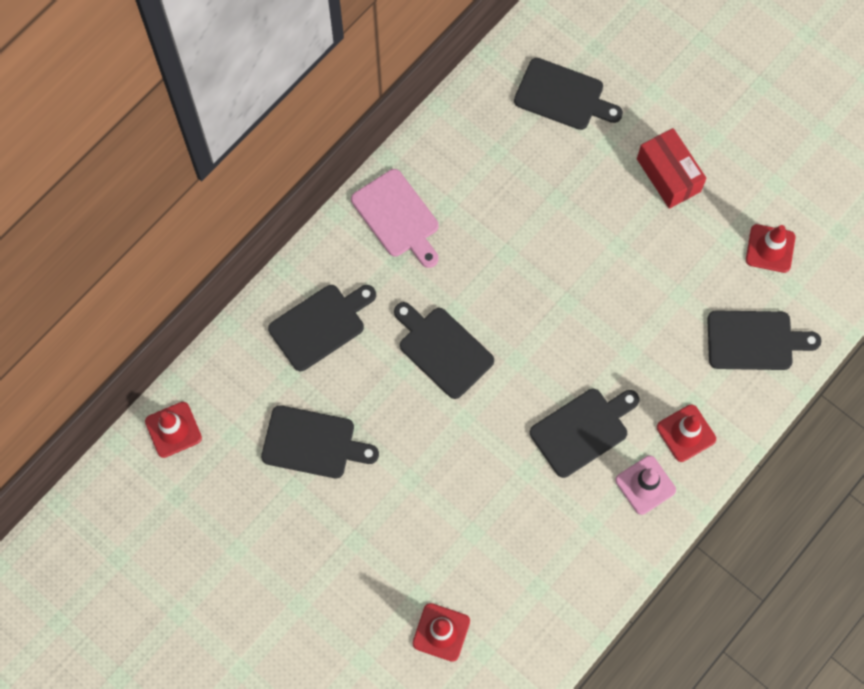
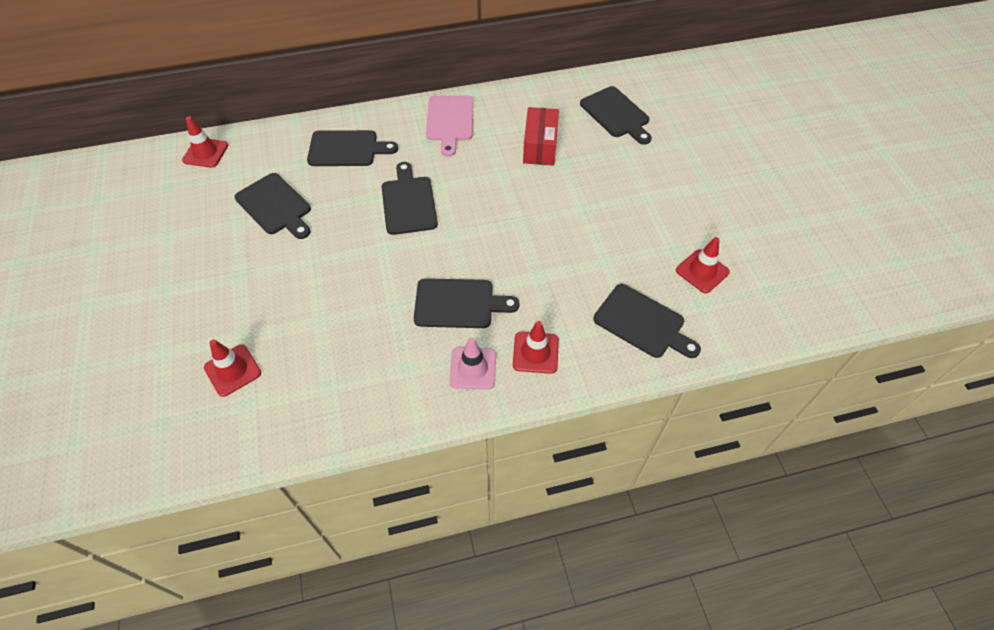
camera: 35 degrees right, 15 degrees down
(668, 175) = (656, 189): red box -> red box (540, 146)

